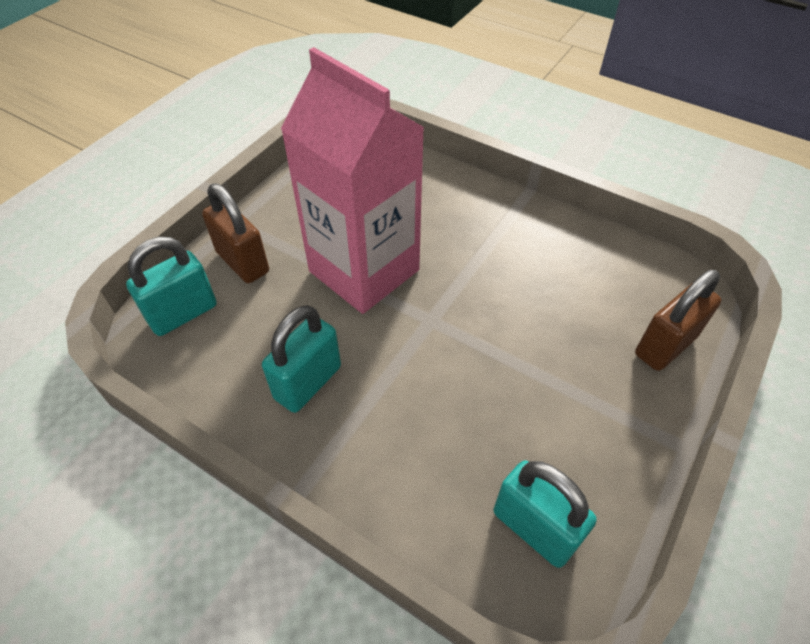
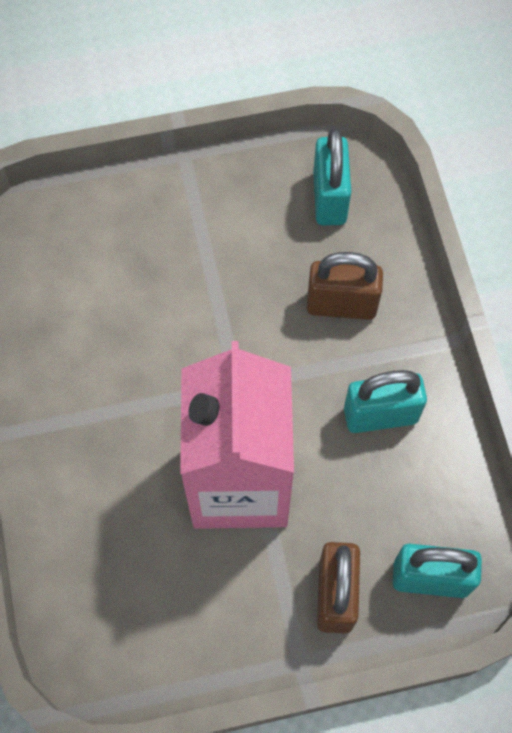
camera: 135 degrees left, 15 degrees up
(665, 346) = (101, 214): brown padlock -> brown padlock (341, 305)

